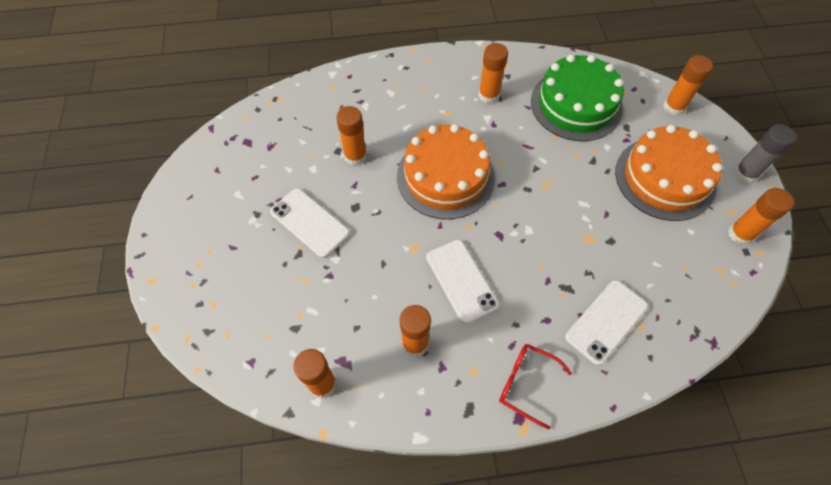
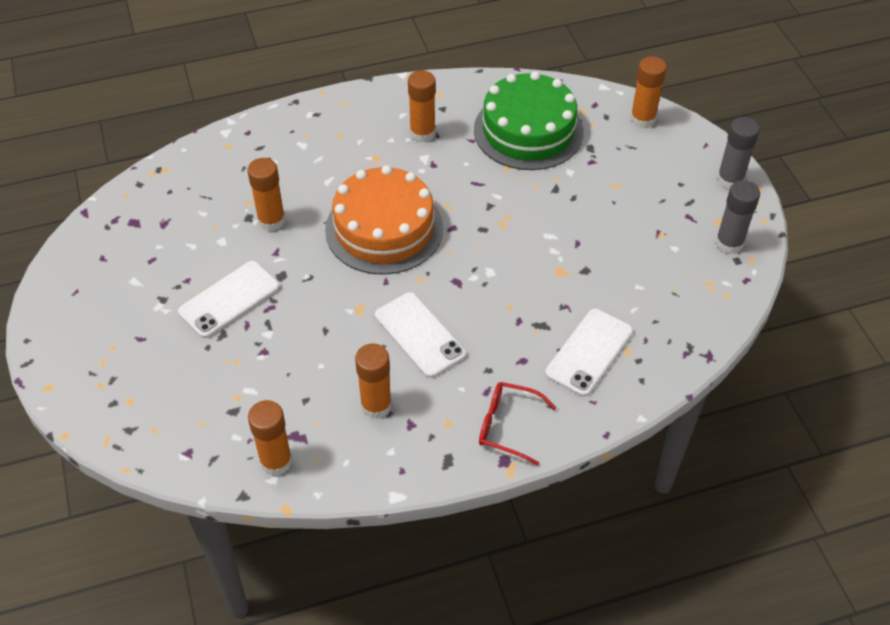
camera: 10 degrees left, 10 degrees down
(310, 223) = (229, 299): white phone -> white phone turned 75 degrees counterclockwise
(664, 178) = (639, 197): orange cake -> none
(740, 234) = (729, 243): orange glue stick -> grey glue stick

